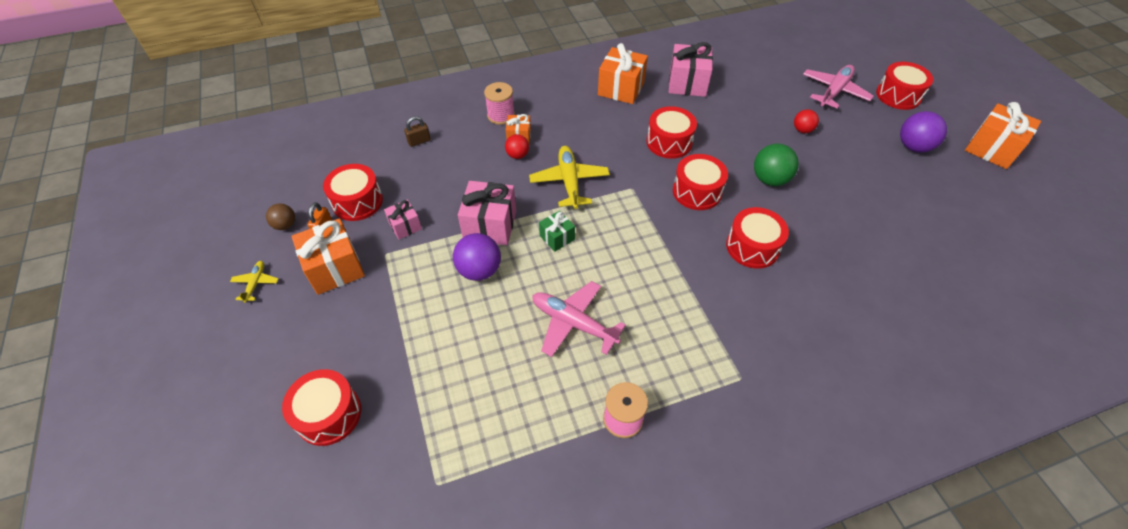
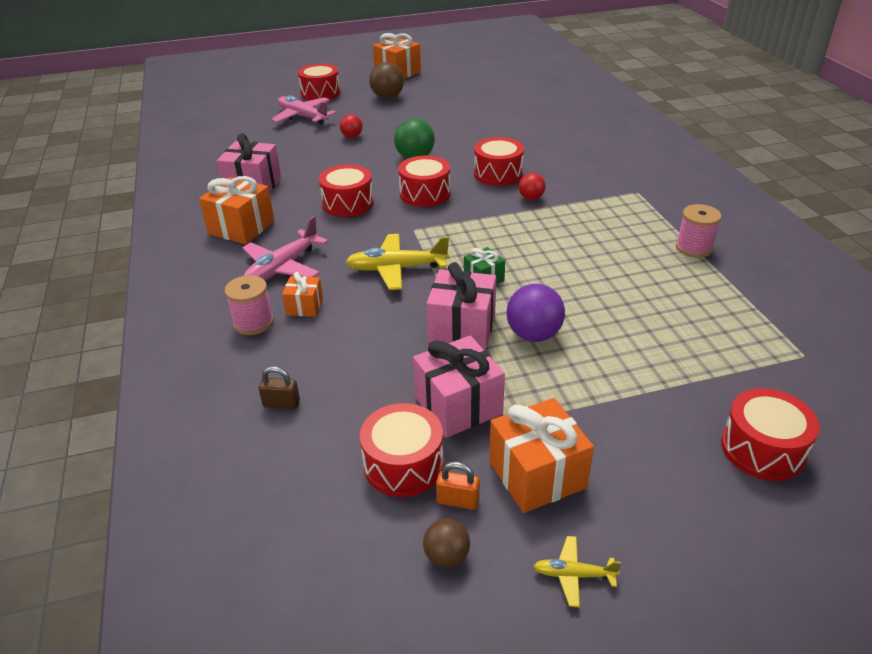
camera: 85 degrees left, 15 degrees down
(405, 226) = (458, 405): pink gift -> pink gift, size x1.80
(419, 141) = (281, 404): brown padlock -> brown padlock turned 60 degrees counterclockwise
(517, 155) = (340, 307): red ball -> red ball (531, 198)
(573, 323) = (597, 271): pink plane -> pink plane (282, 268)
(913, 147) = (387, 97): purple ball -> brown ball

